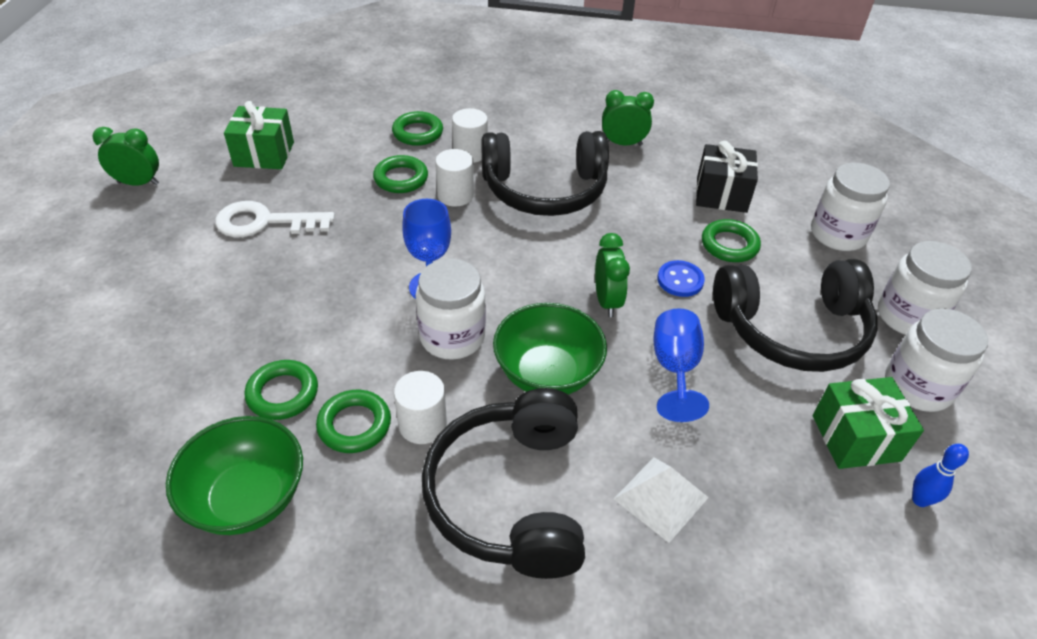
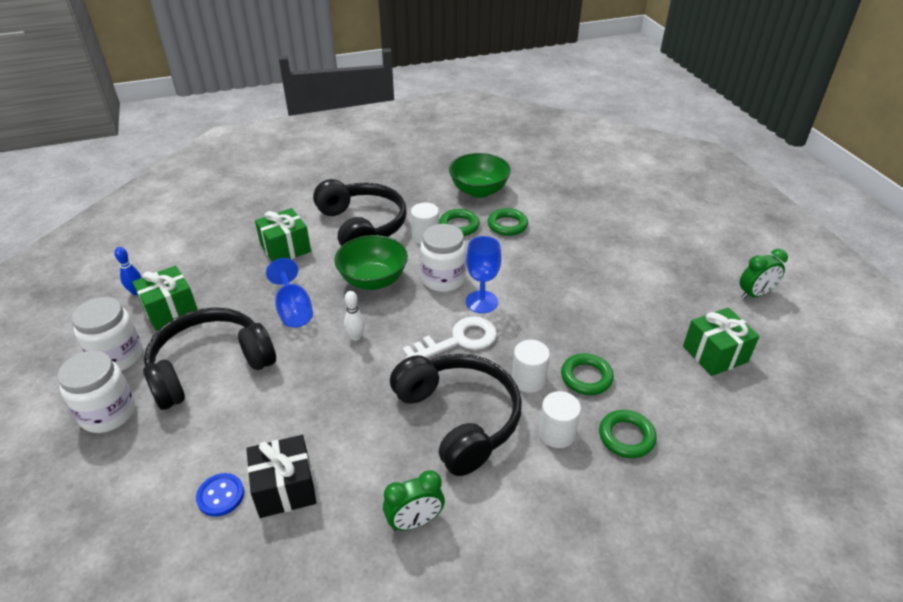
camera: 155 degrees right, 5 degrees down
(265, 222) = (635, 301): white key -> white key (458, 340)
(544, 190) = (459, 418): black headphones -> black headphones turned 90 degrees clockwise
(607, 301) = (356, 337): green clock -> white bowling pin
(661, 498) = (285, 248): white pyramid -> green gift
(680, 280) = (305, 374): blue button -> blue button (220, 496)
(729, 245) = (268, 426): green ring -> none
(838, 234) = (158, 483): white jar -> none

